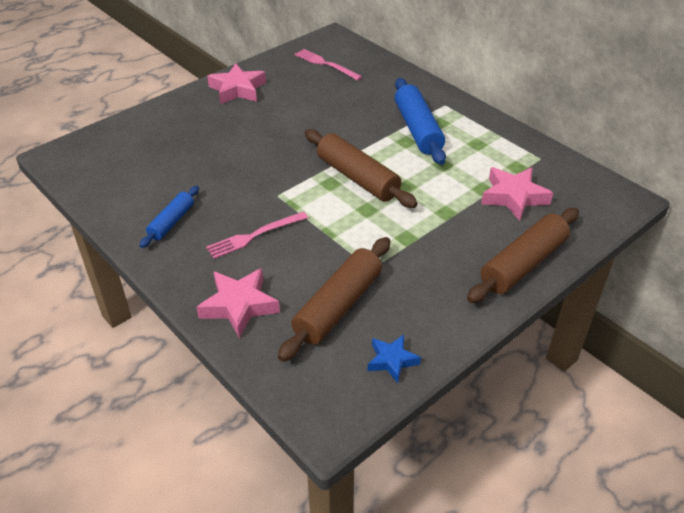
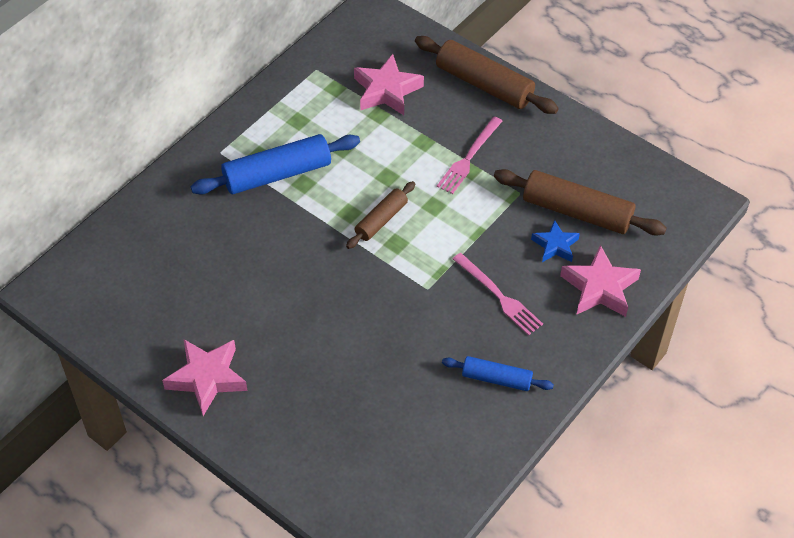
camera: 100 degrees left, 10 degrees up
(326, 64) = (129, 286): pink fork -> pink fork (469, 157)
(357, 178) = (381, 220): brown rolling pin -> brown rolling pin, size x0.58
(392, 360) = (626, 168): blue star -> blue star (555, 245)

